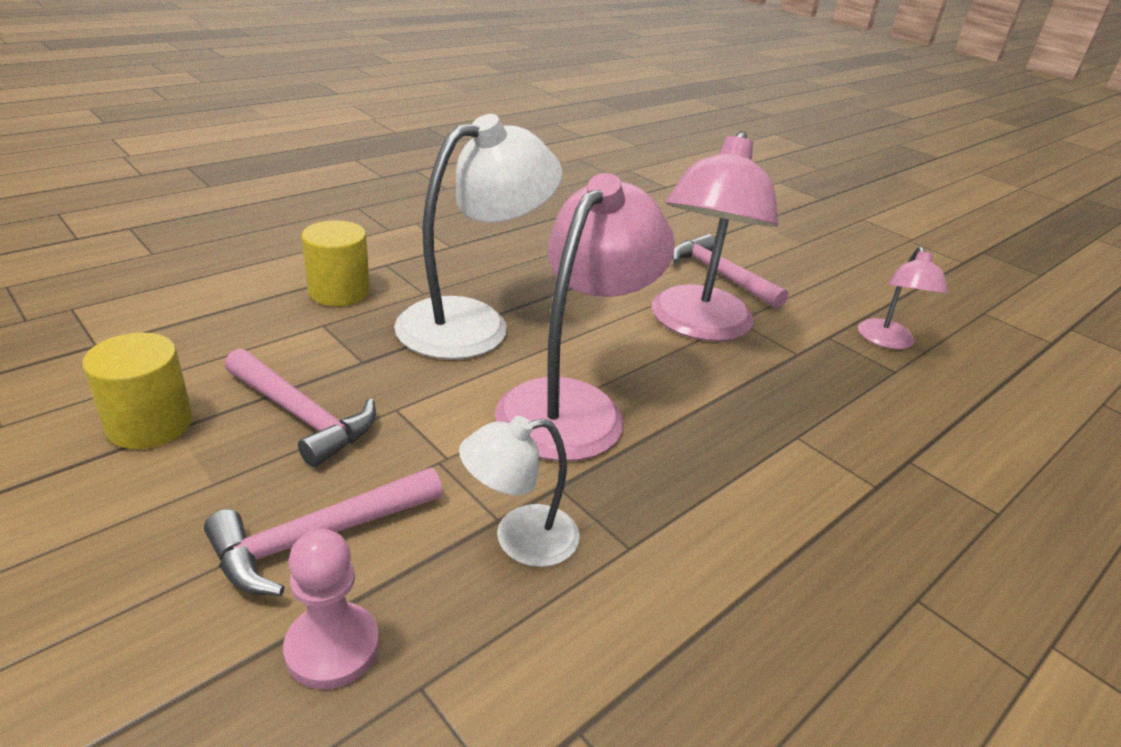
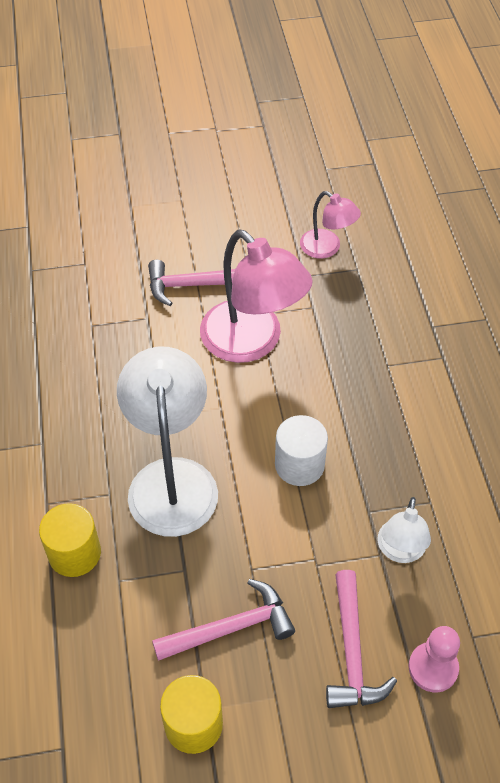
camera: 55 degrees left, 20 degrees up
(573, 404) = (299, 465): pink lamp -> white cylinder

